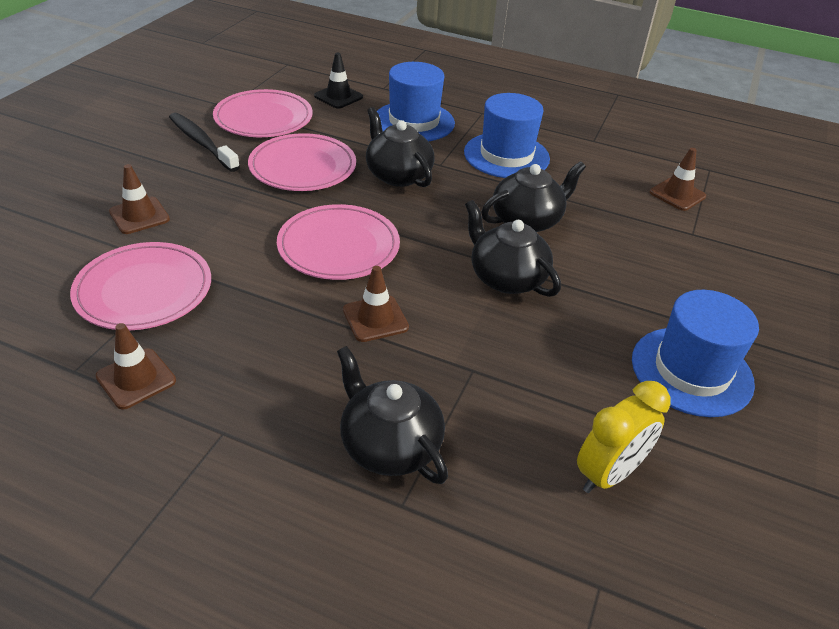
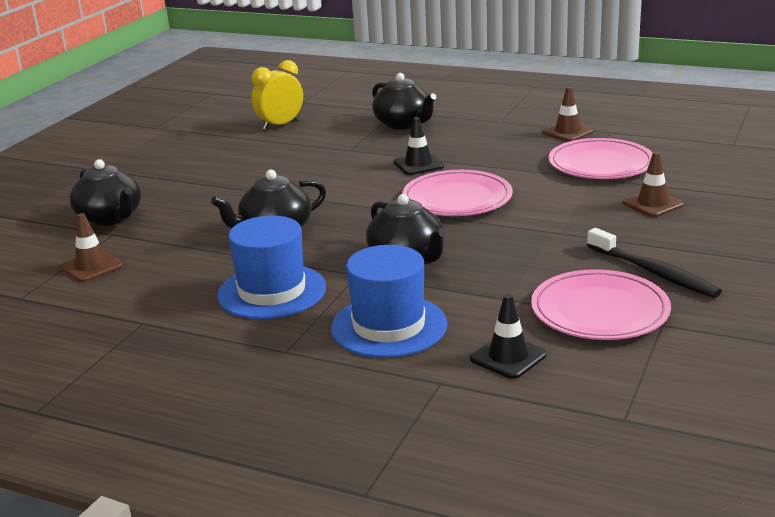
camera: 175 degrees left, 15 degrees down
(303, 167) = (518, 257): pink plate -> none
(375, 319) = (418, 164): brown traffic cone -> black traffic cone
(506, 278) = (310, 192): black teapot -> black teapot (110, 218)
(691, 371) = (197, 159): blue hat -> none

